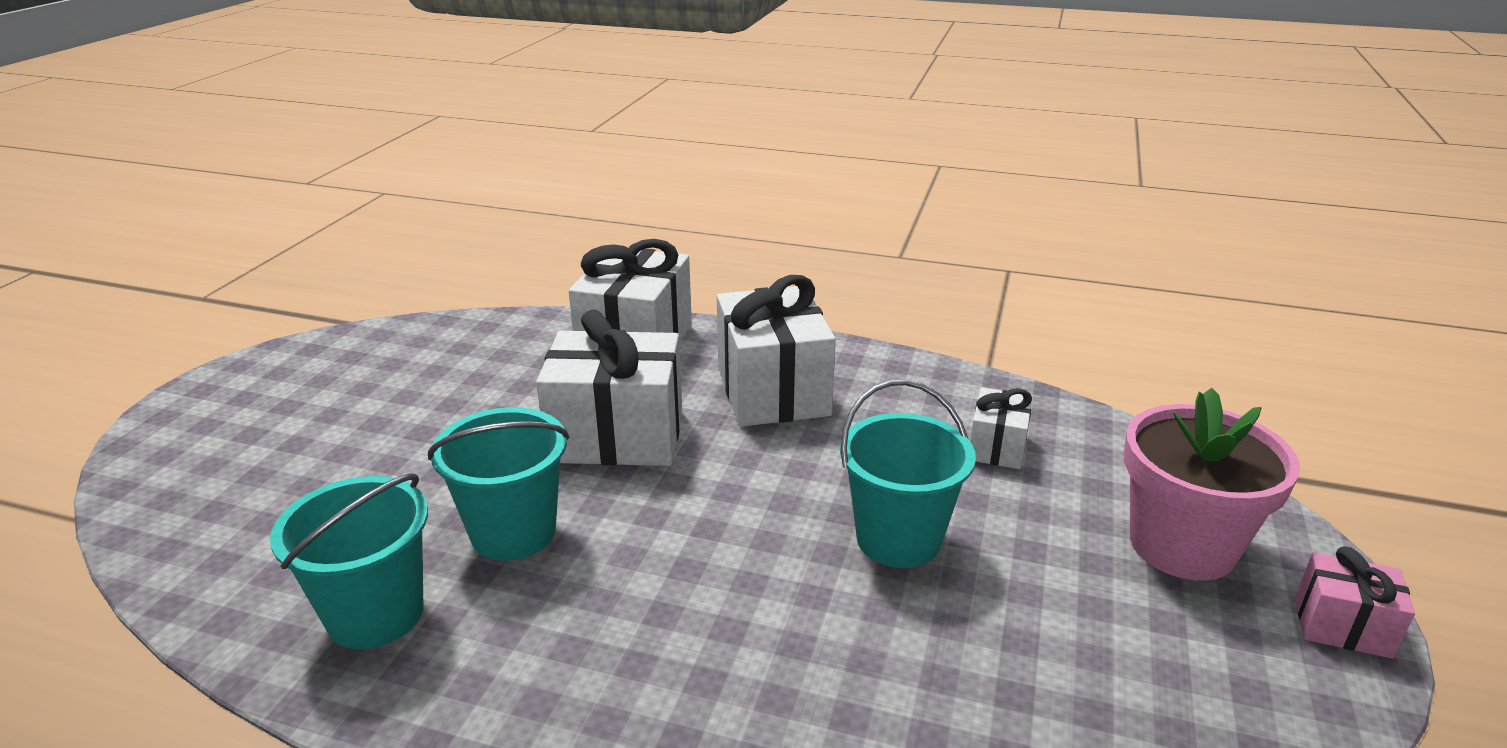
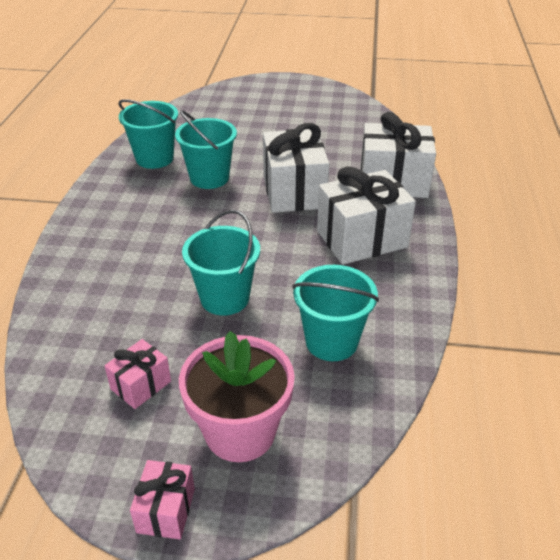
camera: 80 degrees right, 10 degrees up
(997, 447) = (331, 341): white gift -> turquoise bucket
(1114, 650) = (141, 385): none -> pink gift

